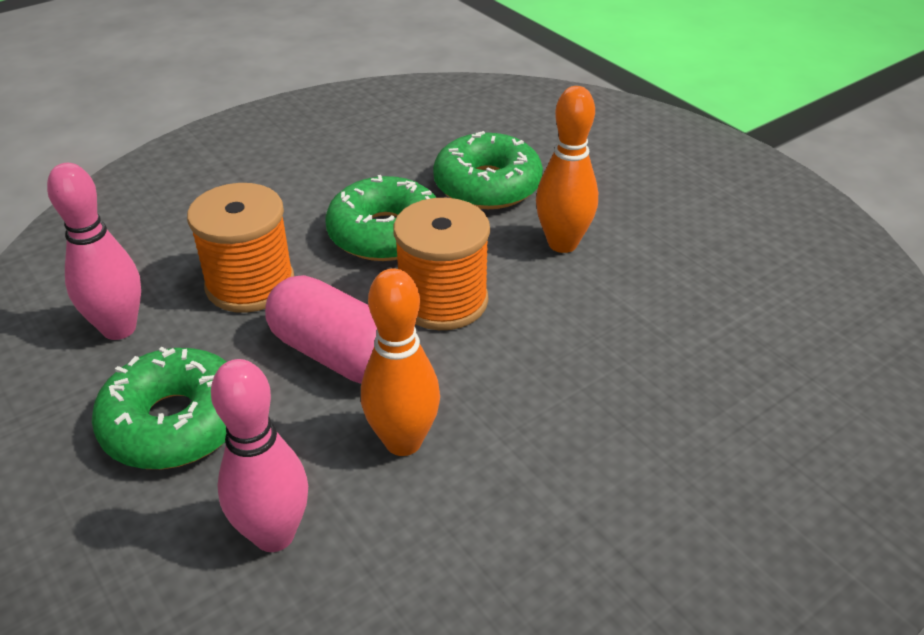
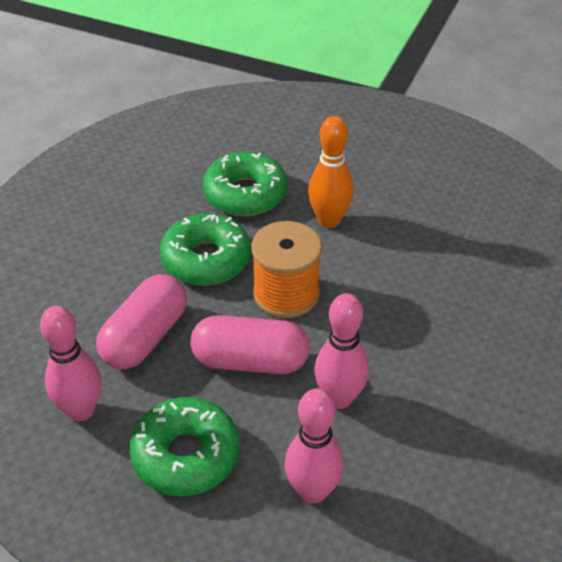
camera: 30 degrees left, 5 degrees up
(250, 284) = (145, 337): orange spool -> pink capsule
(403, 441) = (339, 398): orange bowling pin -> pink bowling pin

